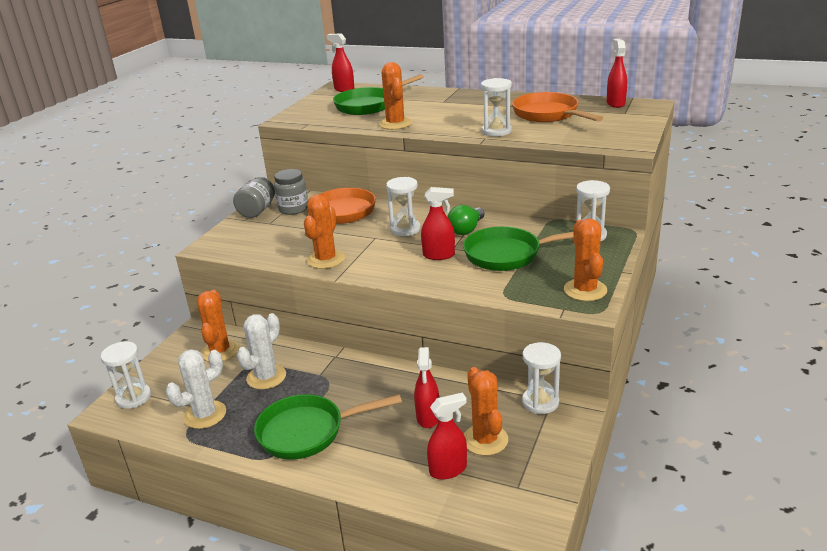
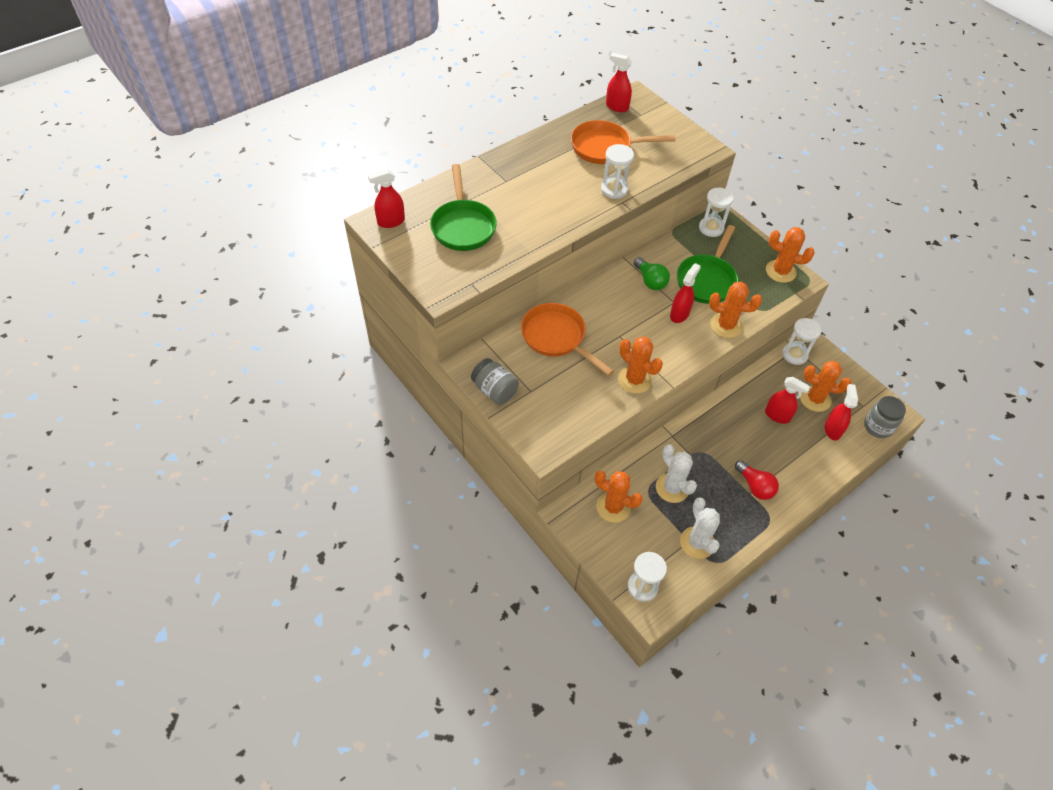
camera: 65 degrees left, 25 degrees up
(293, 209) = (515, 364): grey jar -> grey jar (878, 427)
(308, 432) = (755, 486): green pan -> red light bulb
(395, 124) = (535, 232): orange cactus -> orange cactus (726, 325)
(405, 229) = (620, 313): white hourglass -> none

